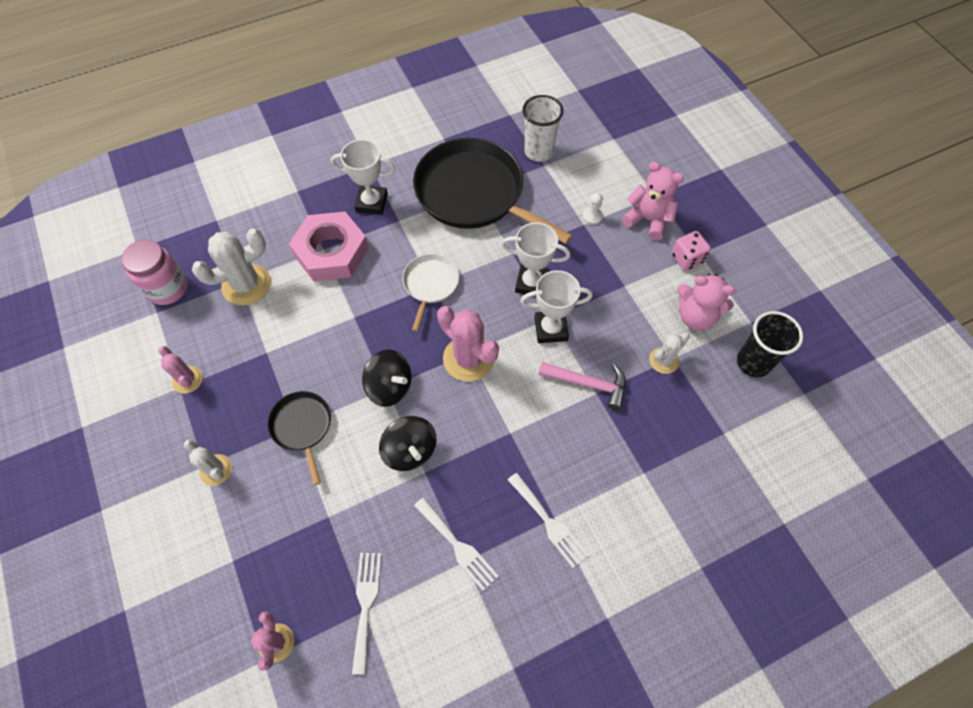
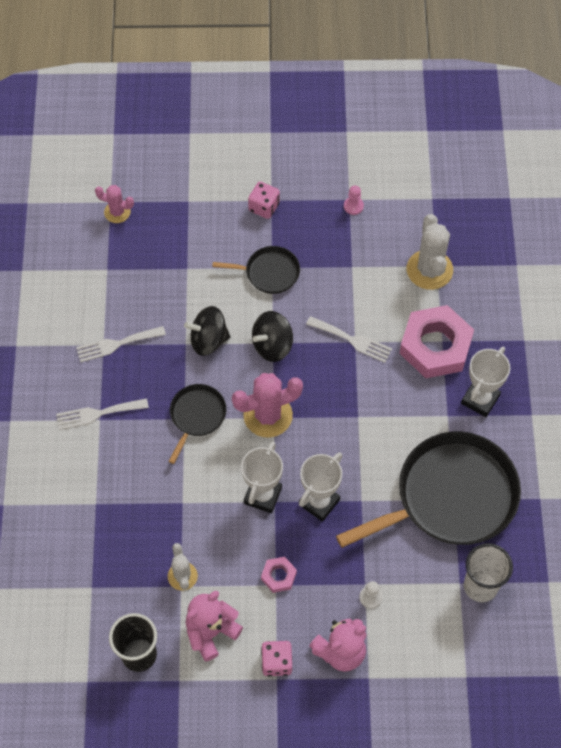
camera: 115 degrees right, 0 degrees up
(167, 288) = (453, 211): pink jar -> none
(187, 380) = (353, 206): pink cactus -> pink pawn
(216, 470) = (264, 207): white cactus -> pink dice
(366, 604) = (110, 271): white fork -> white fork (352, 340)
(430, 285) = (359, 414): white pan -> none
(501, 422) = (196, 416): none -> black pan
(588, 384) = (194, 500): pink hammer -> none
(616, 286) = (278, 576): none -> pink nut

